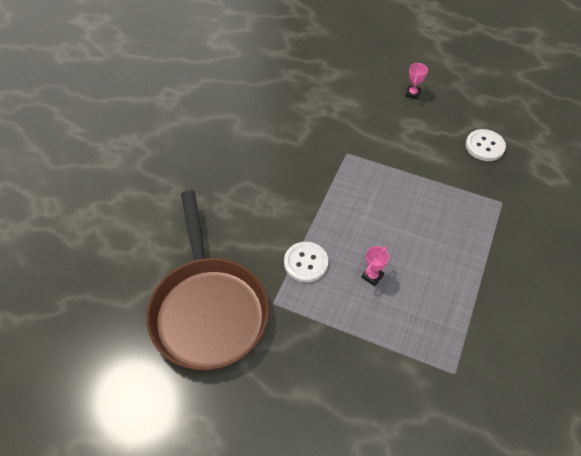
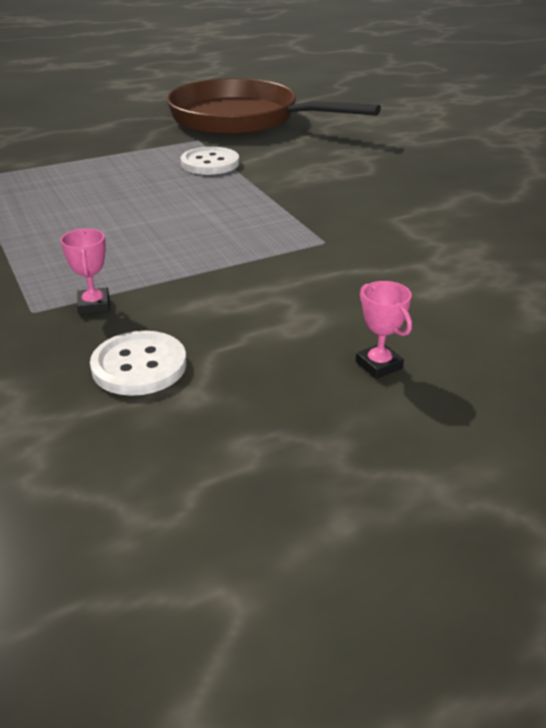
camera: 130 degrees right, 20 degrees down
(372, 276) = (130, 184): pink trophy -> pink trophy (94, 305)

